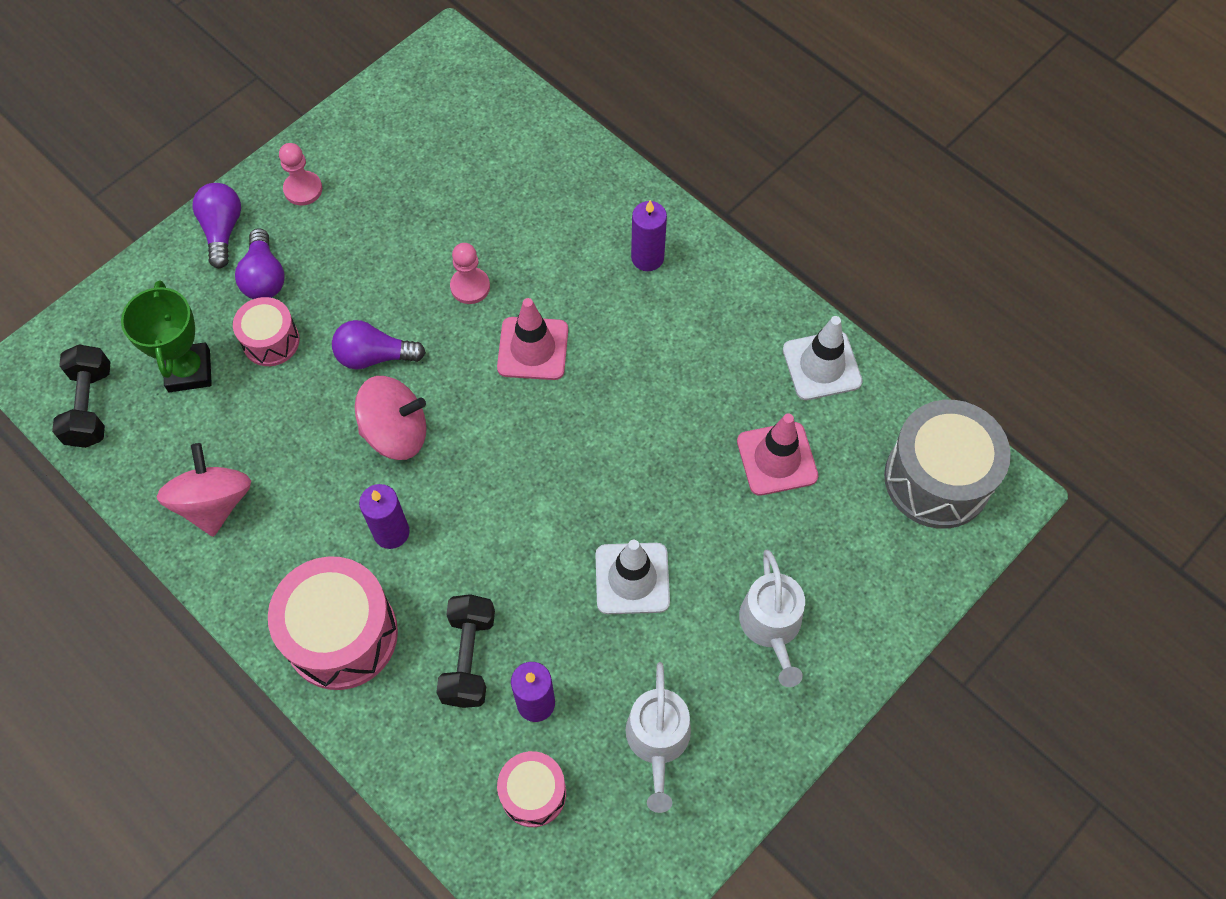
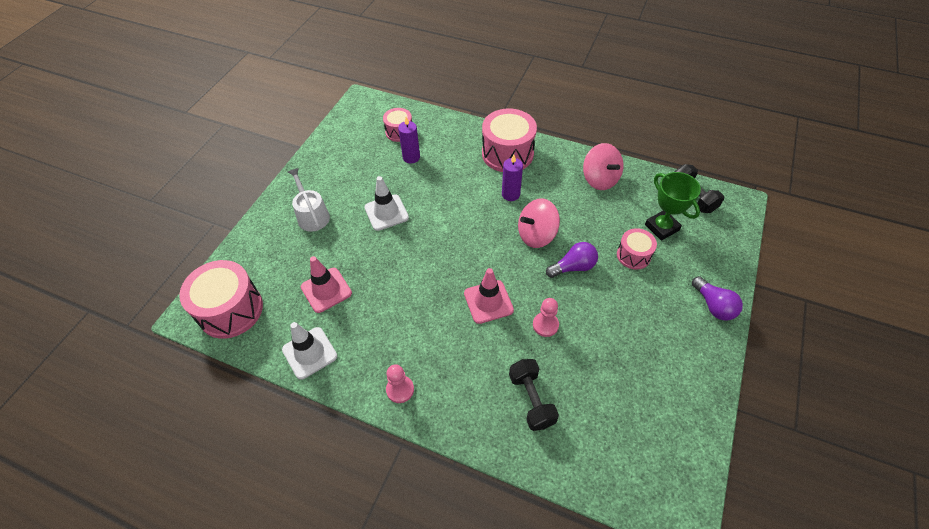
camera: 160 degrees right, 10 degrees down
(264, 277) = (666, 287): purple light bulb -> none
(303, 189) = (690, 350): pink pawn -> pink pawn (400, 389)
(469, 658) = (448, 162): black dumbbell -> black dumbbell (531, 400)
(647, 258) = (444, 386): purple candle -> none
(658, 740) = (353, 161): white watering can -> none
(937, 479) = (230, 310): grey drum -> pink drum

